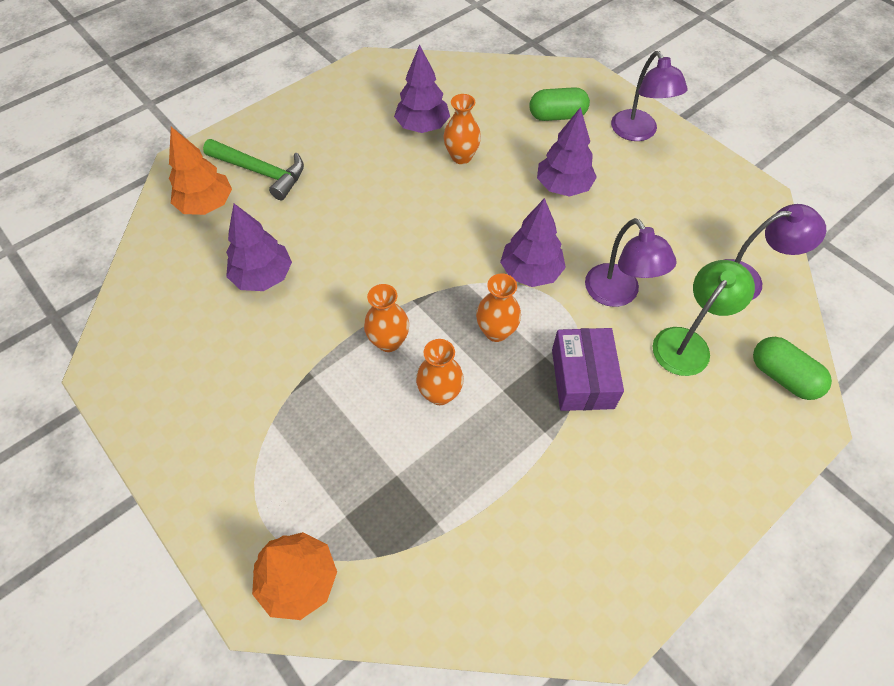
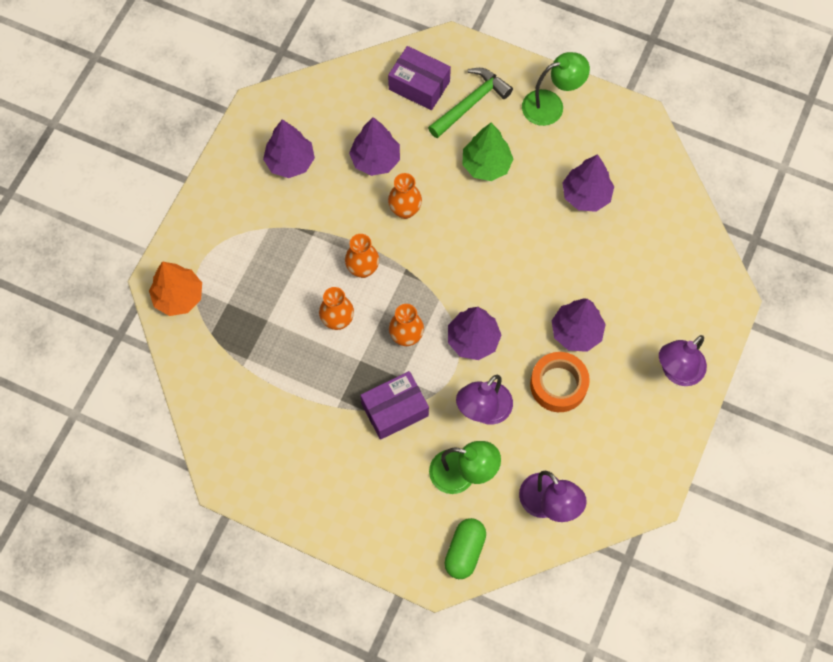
camera: 65 degrees right, 10 degrees up
(202, 363) = (290, 162): none -> purple tree
(206, 205) = (419, 85): orange tree -> purple box
(261, 172) = (470, 103): green hammer -> green hammer turned 135 degrees counterclockwise
(311, 115) = (551, 105): none -> green lamp
(338, 186) = (486, 165): none -> green tree
(461, 157) = (567, 240): orange vase -> orange vase (405, 210)
(557, 116) = (660, 297): green capsule -> none
(614, 221) = (558, 385): none -> orange tape

